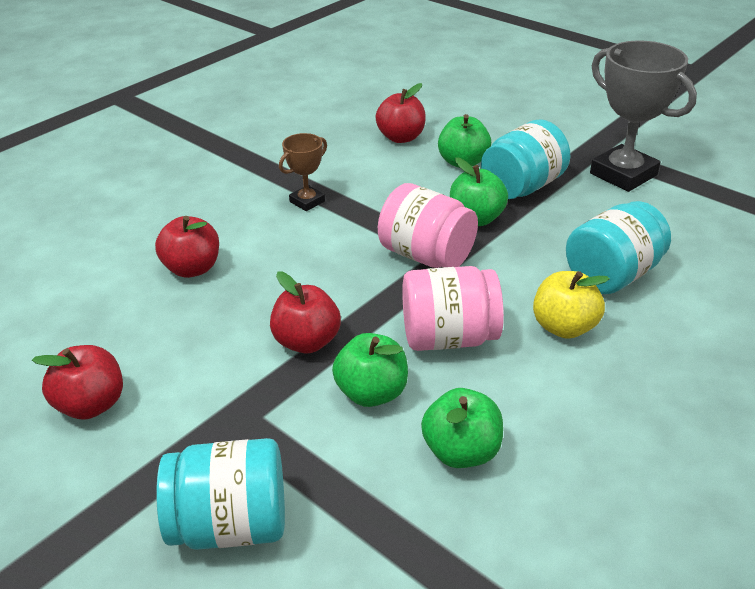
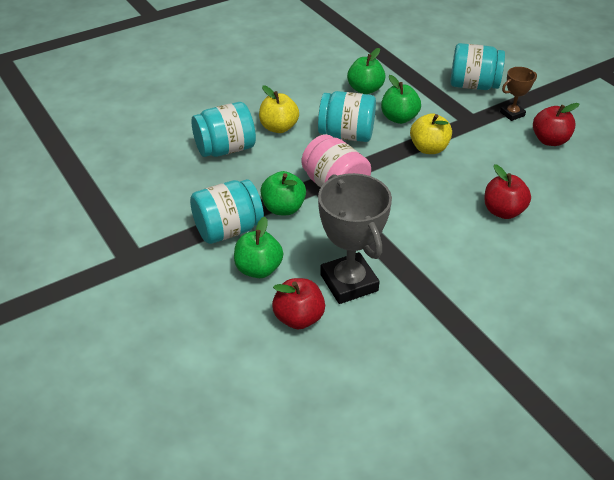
camera: 165 degrees left, 5 degrees up
(307, 201) = (410, 255): brown trophy -> brown trophy (512, 114)
(307, 341) = (428, 148): red apple -> yellow apple
(449, 337) = (346, 135): pink jar -> turquoise jar
(623, 174) = (138, 224): grey trophy -> grey trophy (349, 283)

